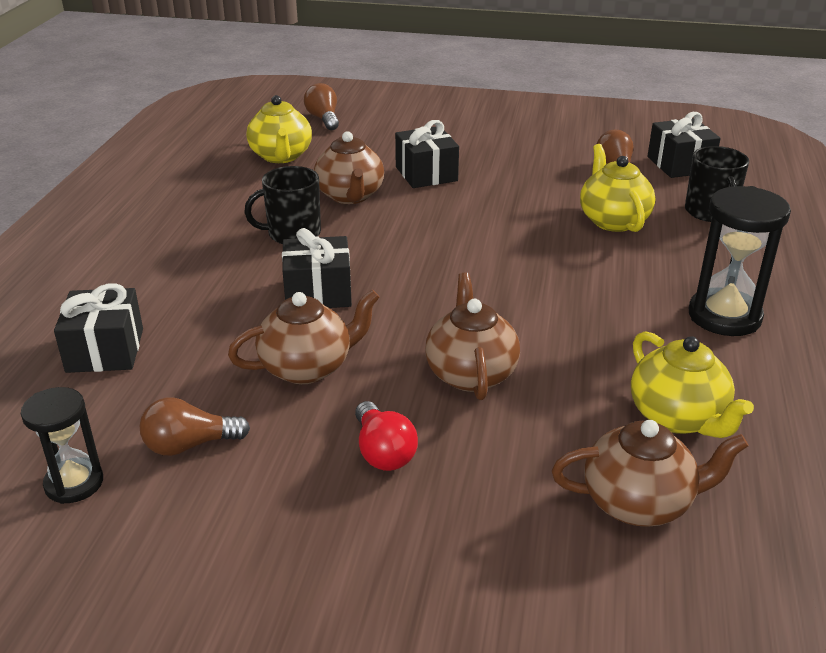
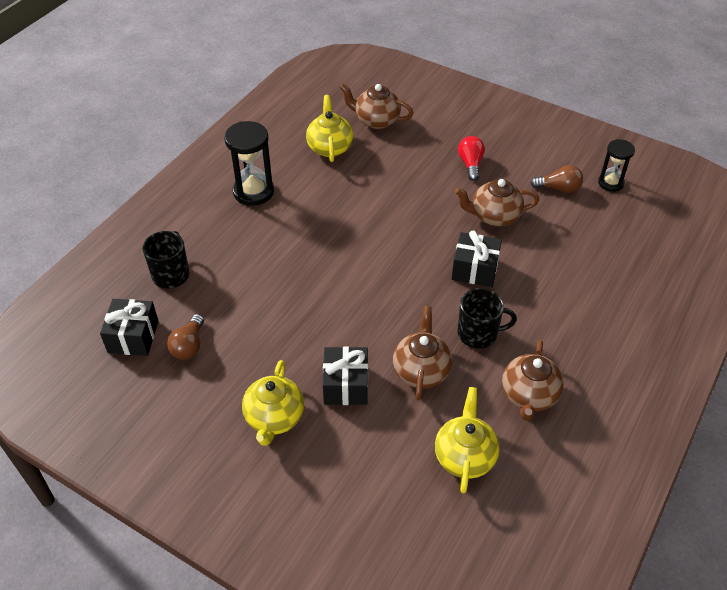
camera: 160 degrees left, 15 degrees up
(105, 350) = (606, 256): black gift -> none
(323, 119) = (403, 528): brown light bulb -> none
(470, 373) = (411, 192): brown teapot -> brown teapot (529, 396)
(613, 220) = (245, 284): yellow teapot -> yellow teapot (274, 418)

